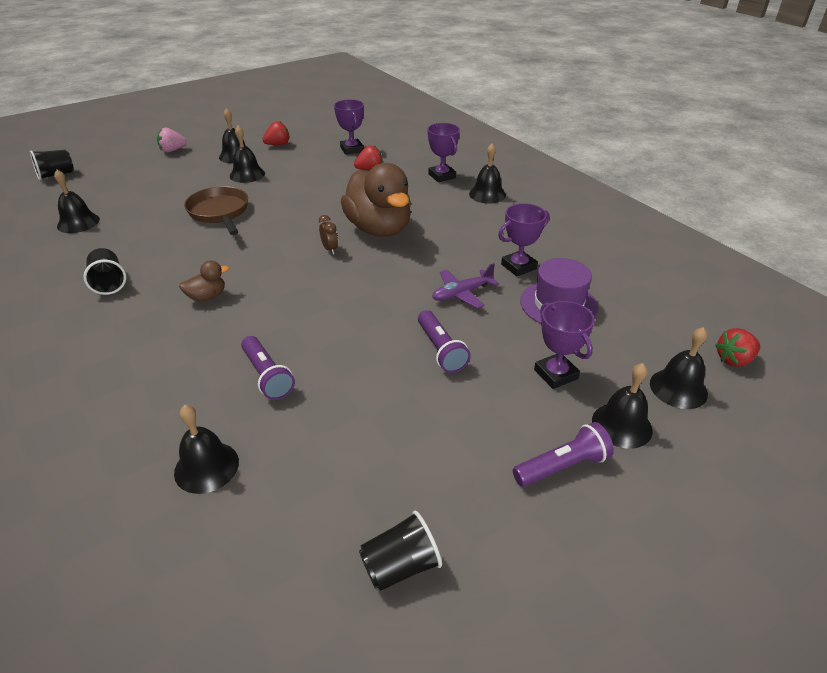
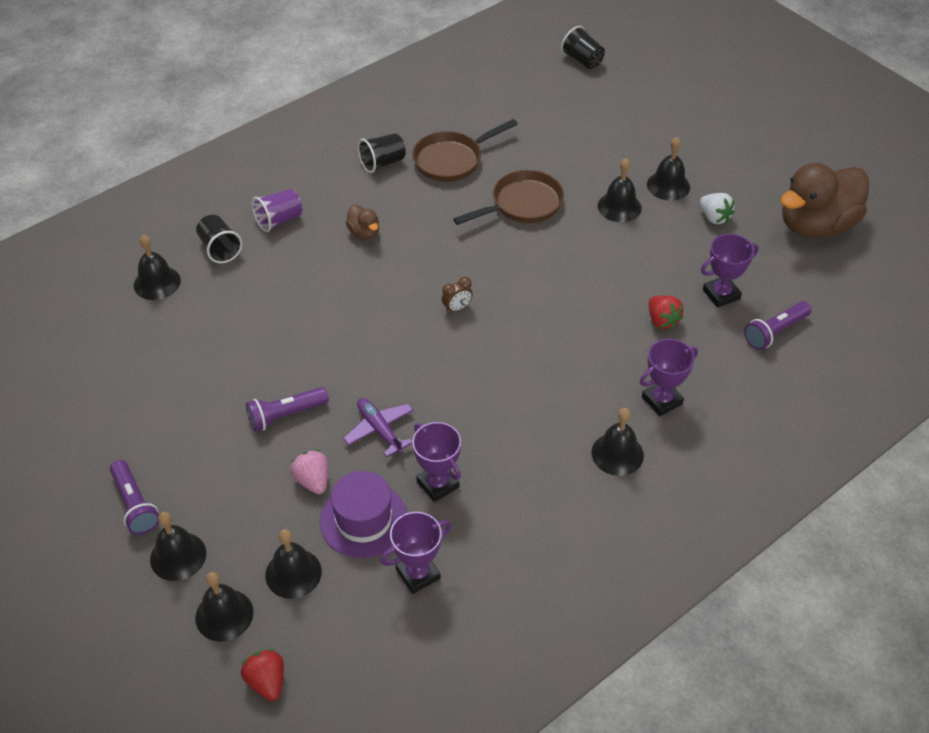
camera: 85 degrees right, 10 degrees up
(78, 222) = (485, 109): black bell -> black bell (293, 573)
(136, 243) = (452, 160): none -> brown pan
(152, 356) = (279, 220): none -> purple cup
(173, 150) = (668, 128): pink strawberry -> pink strawberry (313, 481)
(267, 376) = (252, 296): purple flashlight -> purple flashlight (775, 332)
(278, 144) = (714, 217): red strawberry -> white strawberry
(379, 229) = (506, 346): brown duck -> brown duck (816, 225)
(400, 566) = (59, 402): black cup -> black cup (220, 249)
(555, 374) = (248, 508): purple trophy -> purple trophy (418, 574)

